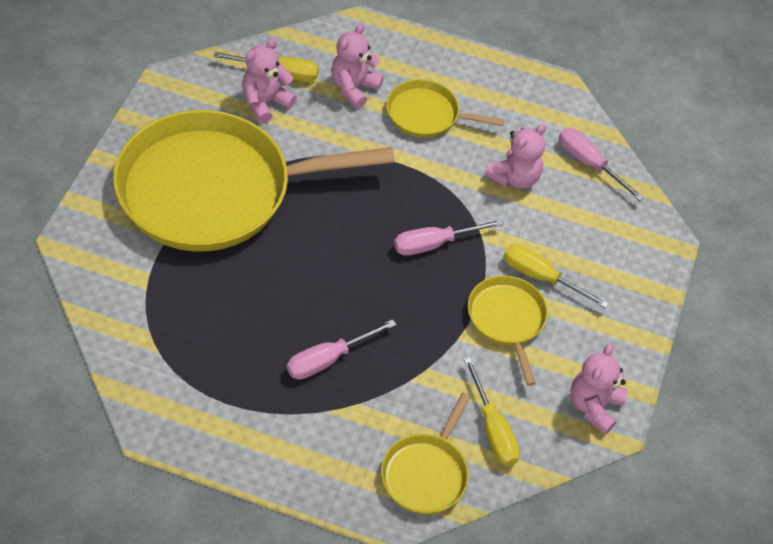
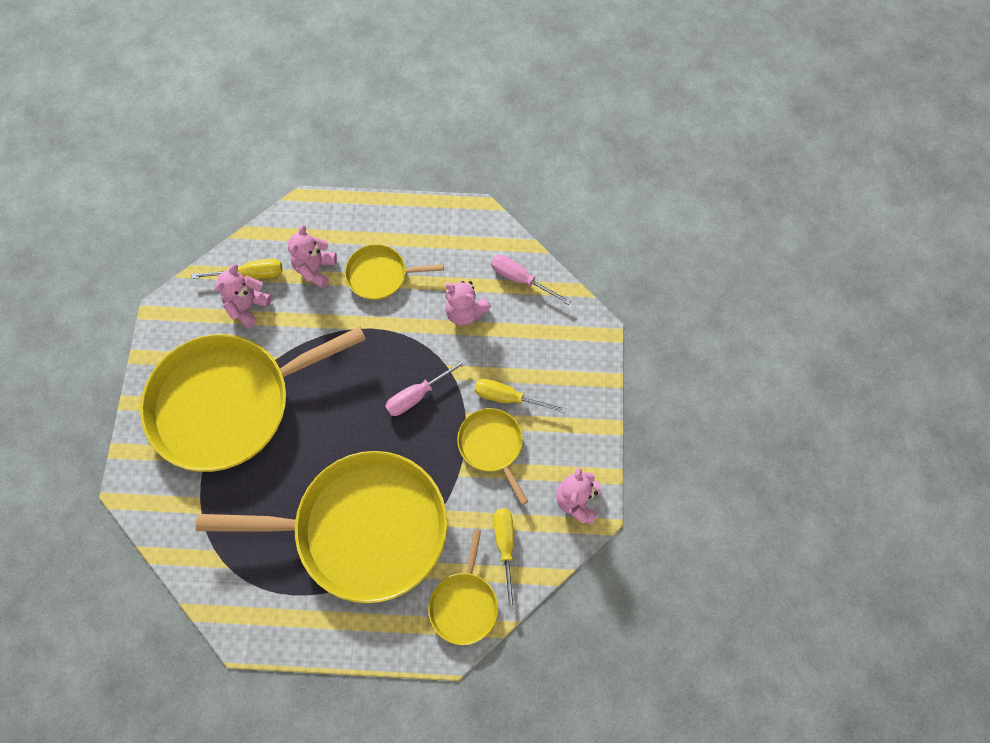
camera: 10 degrees left, 15 degrees up
(328, 359) = (363, 528): pink screwdriver -> yellow pan
(492, 429) = (505, 547): yellow screwdriver -> yellow screwdriver turned 150 degrees counterclockwise
(514, 178) = (465, 312): pink teddy bear -> pink teddy bear turned 90 degrees clockwise

